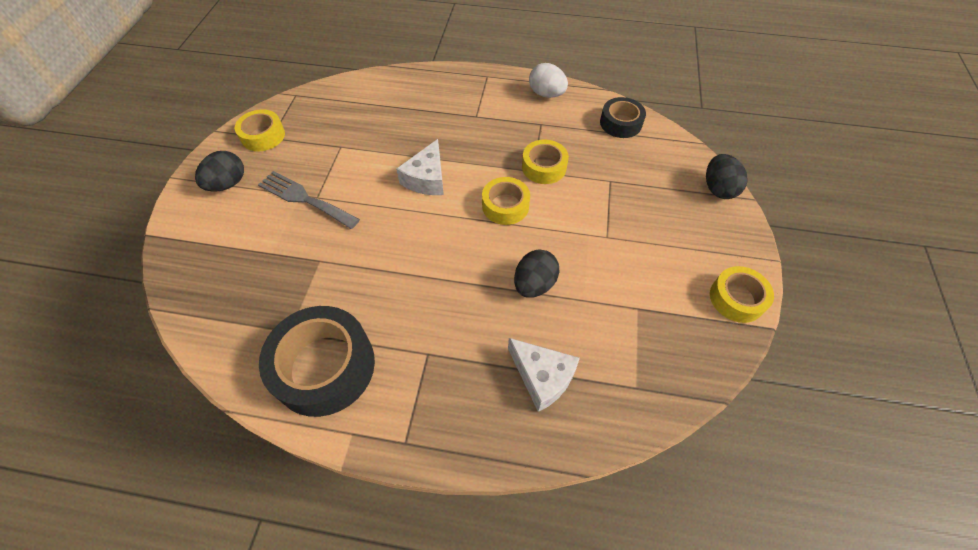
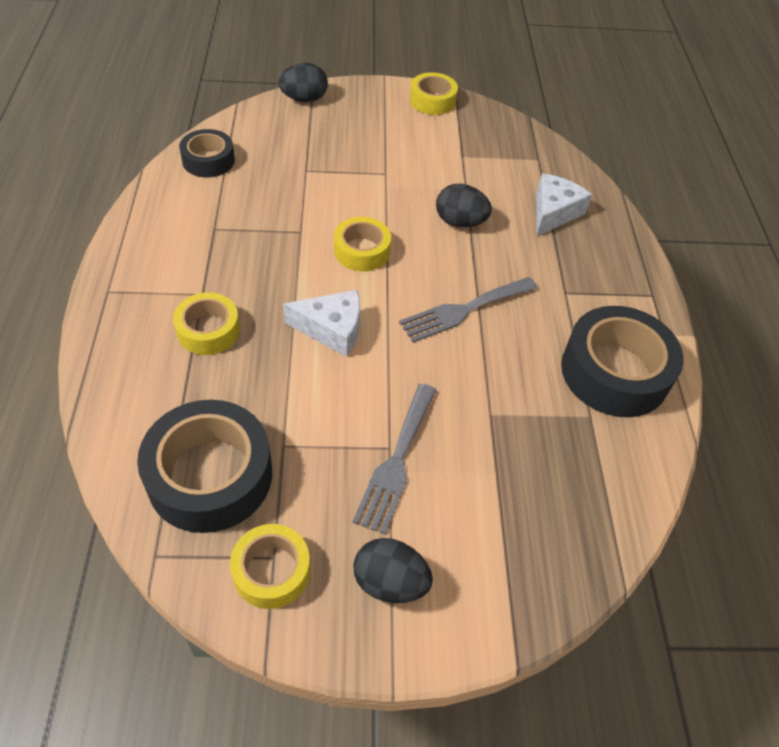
camera: 105 degrees left, 5 degrees down
(333, 115) = (210, 475): none -> black tape
(425, 264) = (464, 310): none -> grey fork
(544, 167) = (293, 222): yellow tape -> yellow tape (208, 330)
(546, 94) = (152, 225): white egg -> none

